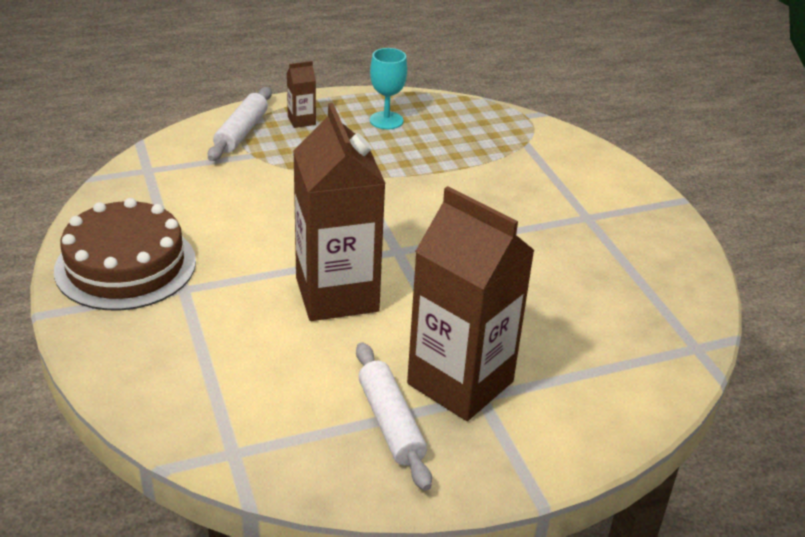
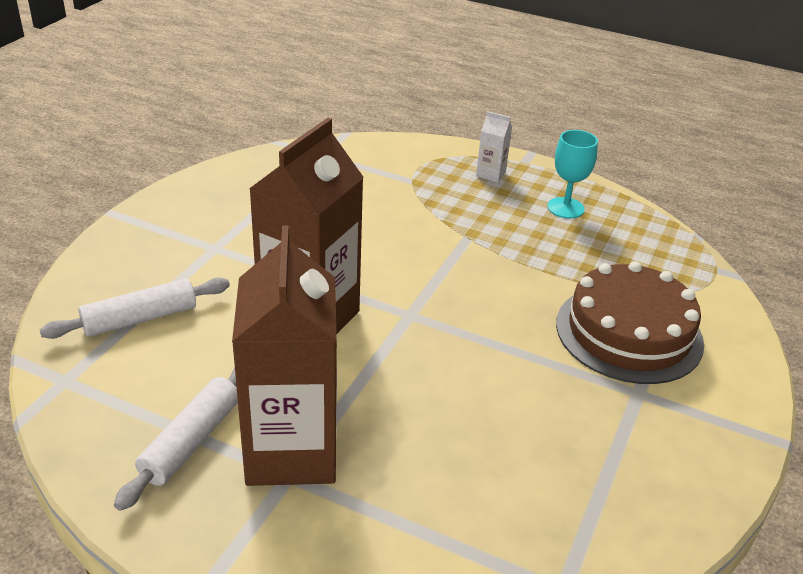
camera: 45 degrees right, 0 degrees up
(125, 265) = (206, 210): brown cake -> brown cake (629, 333)
(241, 132) = (429, 160): white rolling pin -> white rolling pin (140, 319)
(301, 121) = (490, 174): brown carton -> white carton

